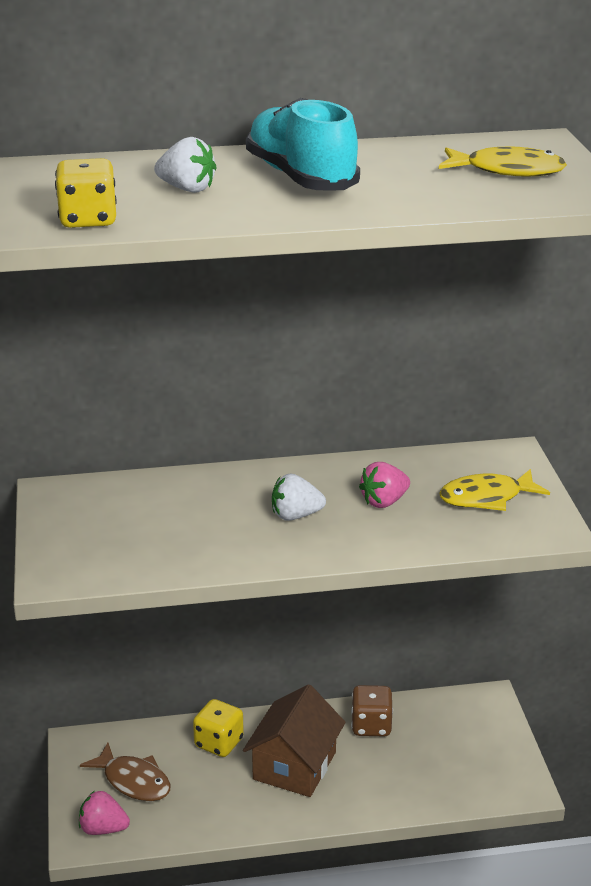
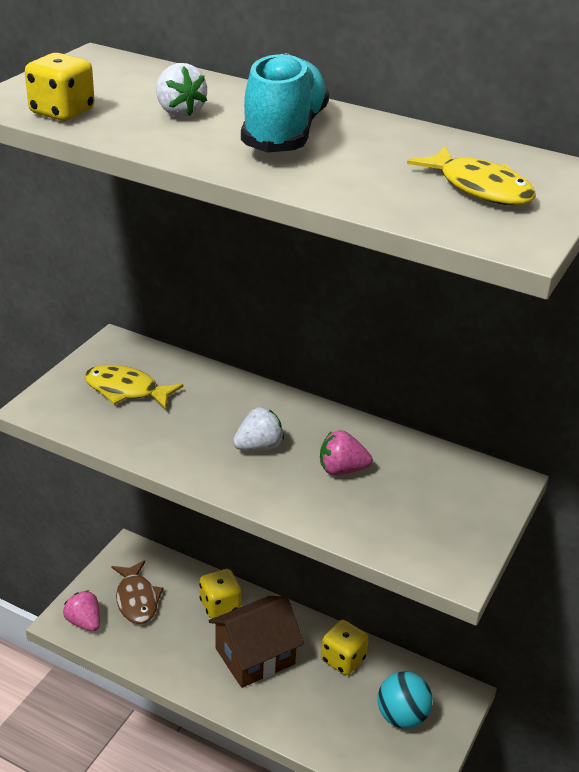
camera: 35 degrees right, 5 degrees up
(295, 515) = (258, 446): white strawberry -> white strawberry turned 120 degrees clockwise
(371, 726) = (343, 659): brown dice -> yellow dice
(462, 742) = (402, 716): none -> turquoise ball
(486, 498) = (432, 510): yellow fish -> yellow fish (126, 390)

